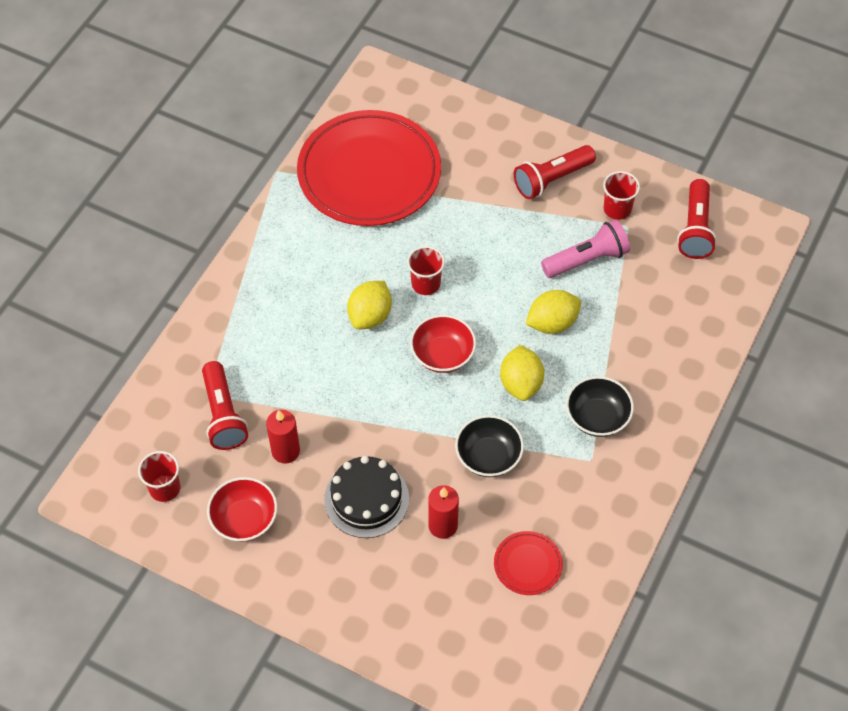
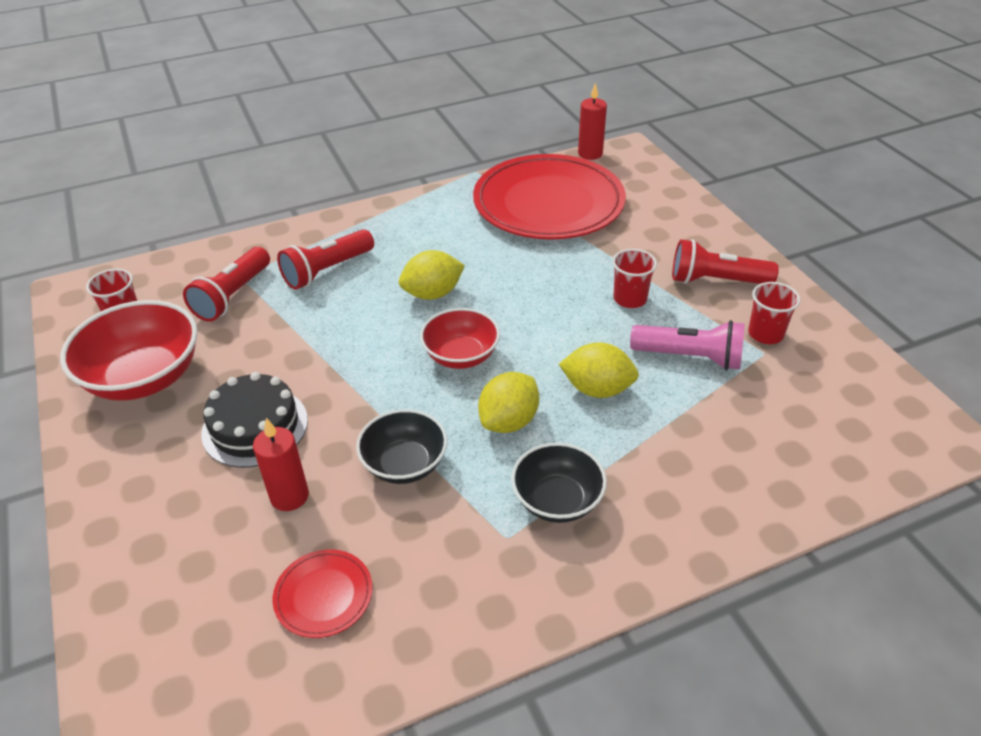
camera: 40 degrees right, 15 degrees down
(244, 519) = (144, 378): red bowl -> red bowl, size x1.59
(285, 451) = (242, 348): red candle -> red candle (590, 154)
(426, 284) = (508, 296): red cup -> red cup (630, 299)
(695, 229) = (845, 393): red flashlight -> red flashlight (327, 271)

